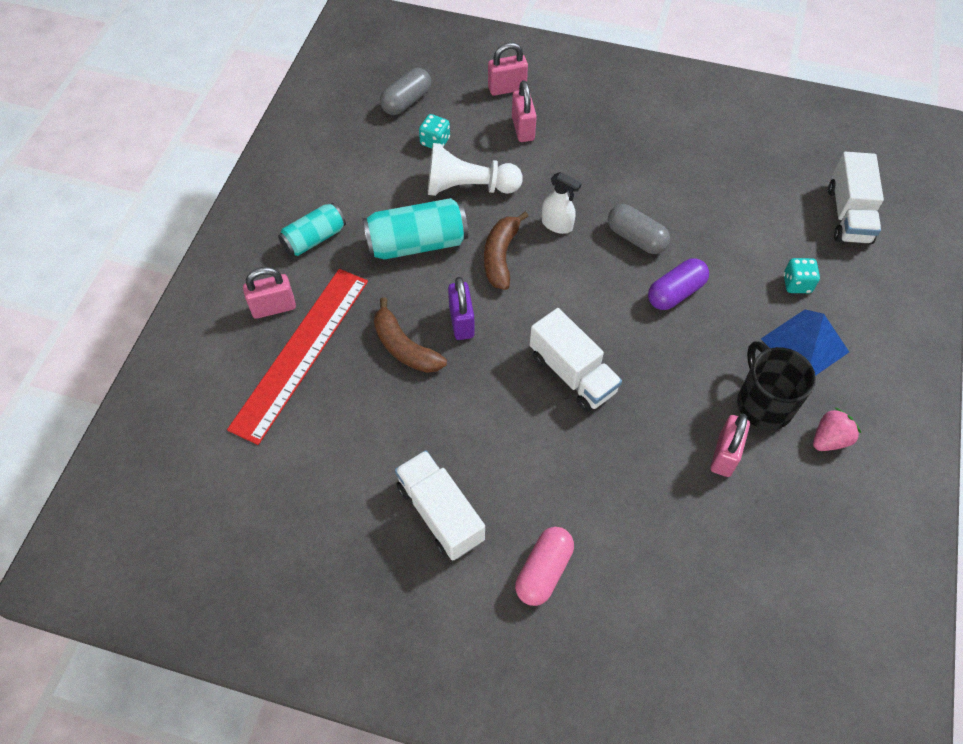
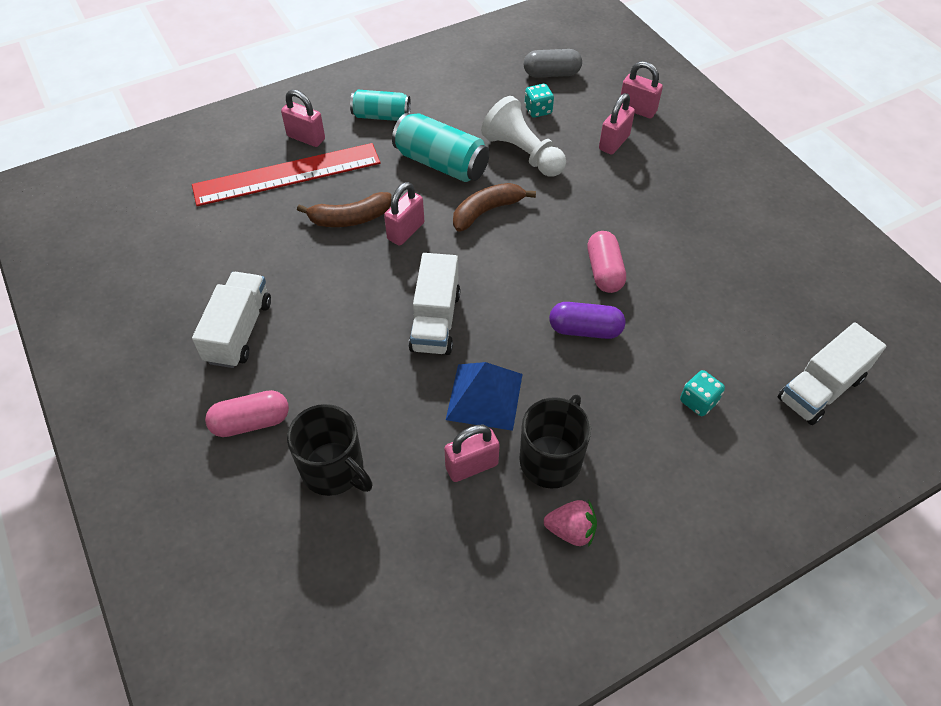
camera: 45 degrees right, 5 degrees down
(404, 347) = (350, 218): brown banana -> brown banana turned 105 degrees counterclockwise
(461, 322) = (406, 231): purple padlock -> pink padlock
(557, 224) = (555, 220): white spray bottle -> none
(636, 238) = (604, 271): grey capsule -> pink capsule
(645, 546) = (334, 470): none -> black mug
(804, 345) = (643, 448): blue pyramid -> blue pyramid (484, 396)

